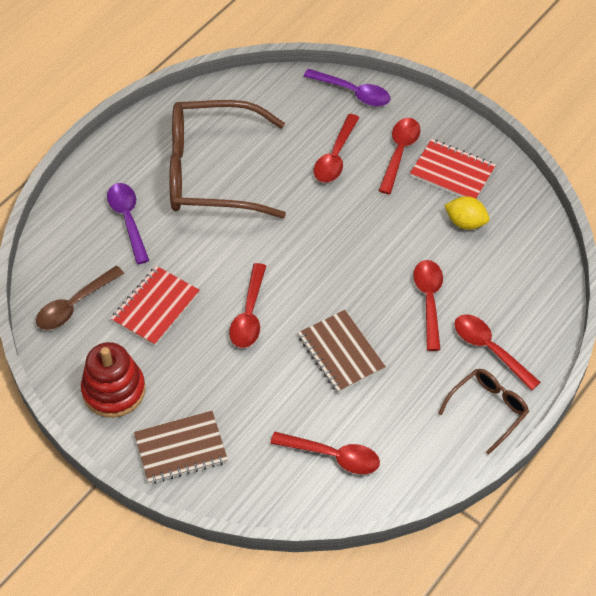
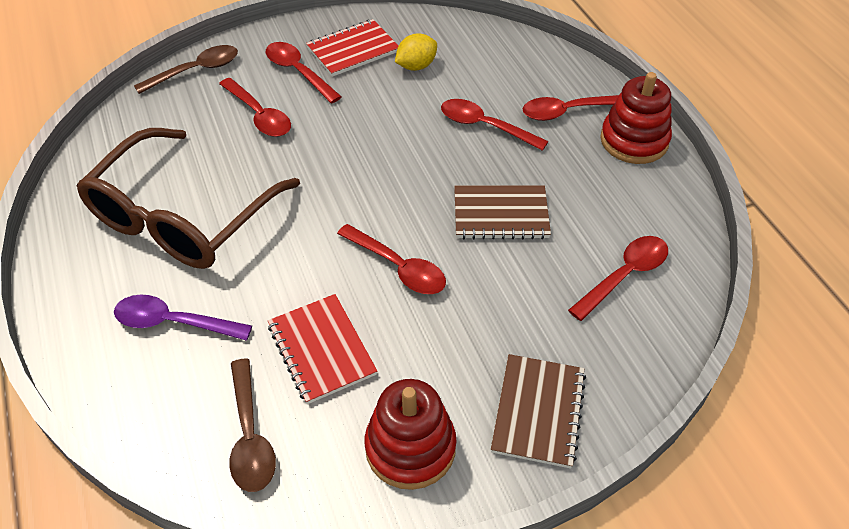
camera: 60 degrees left, 5 degrees down
(353, 92) = (196, 71): purple spoon -> brown spoon
(488, 409) = (634, 141): brown glasses -> red stacking toy

